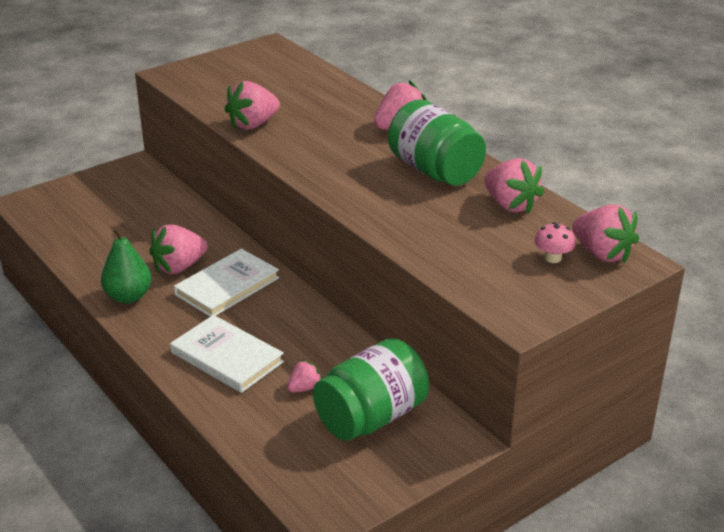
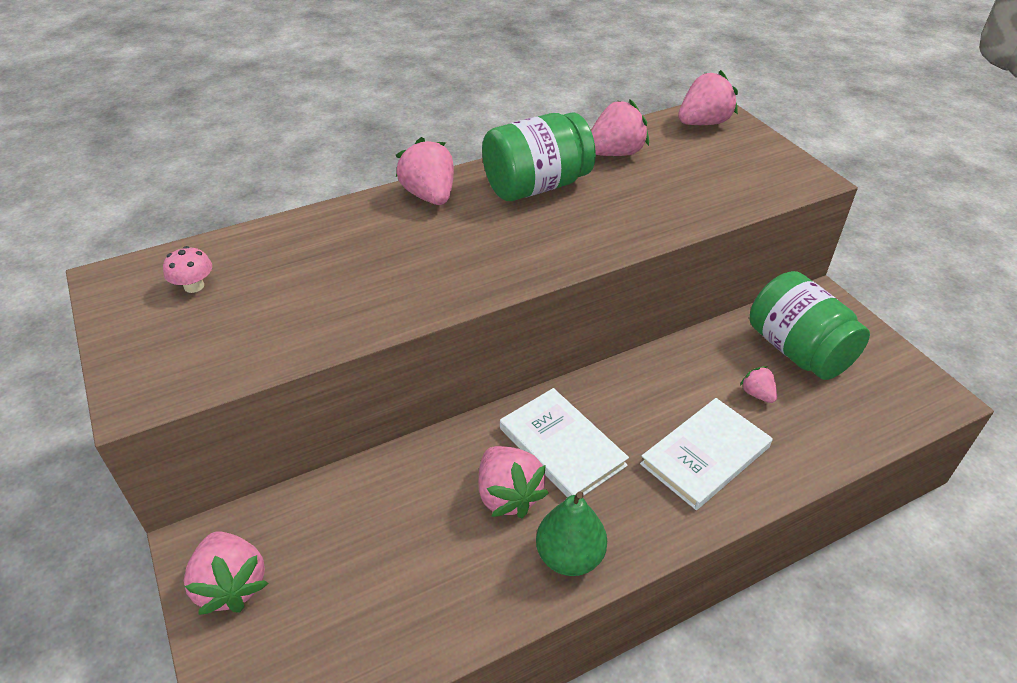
camera: 80 degrees left, 10 degrees up
(253, 124) = (367, 313): pink strawberry -> pink strawberry (231, 585)
(553, 258) = (710, 147): pink mushroom -> pink mushroom (194, 286)

